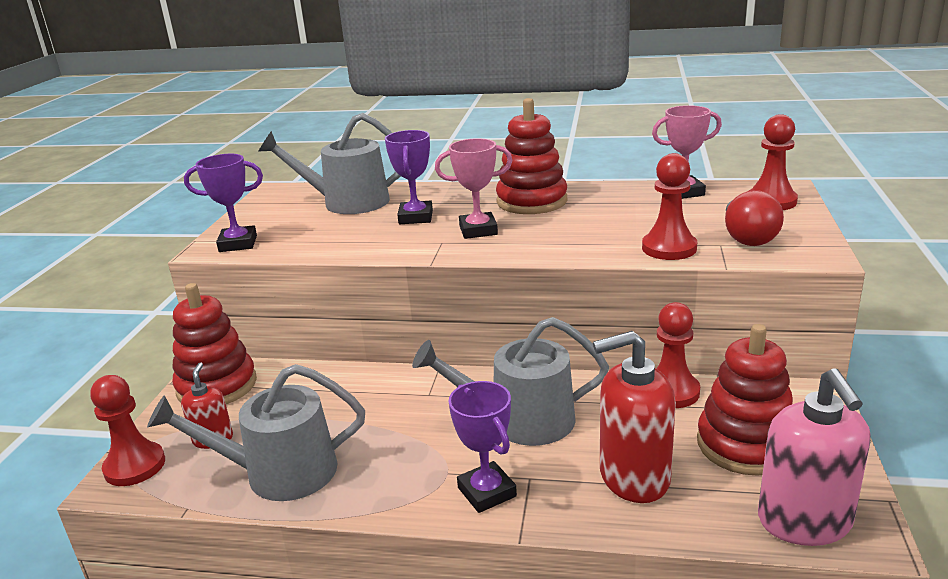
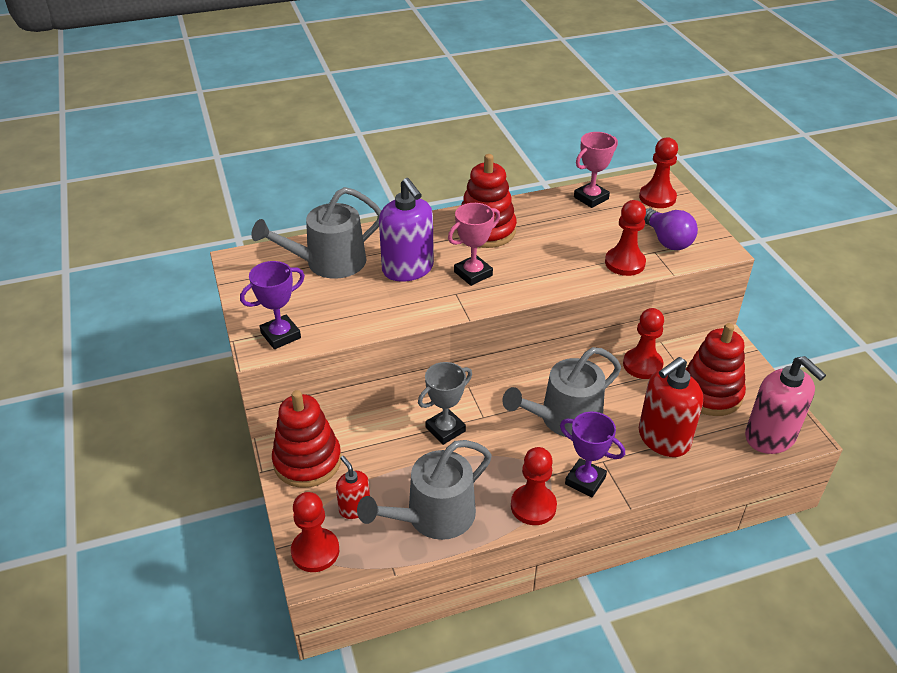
camera: 30 degrees left, 15 degrees up
(376, 395) = (445, 429): none -> grey trophy
(398, 499) = (533, 506): none -> red pawn
(416, 217) = (408, 269): purple trophy -> purple soap dispenser
(747, 237) = (667, 240): red light bulb -> purple light bulb

